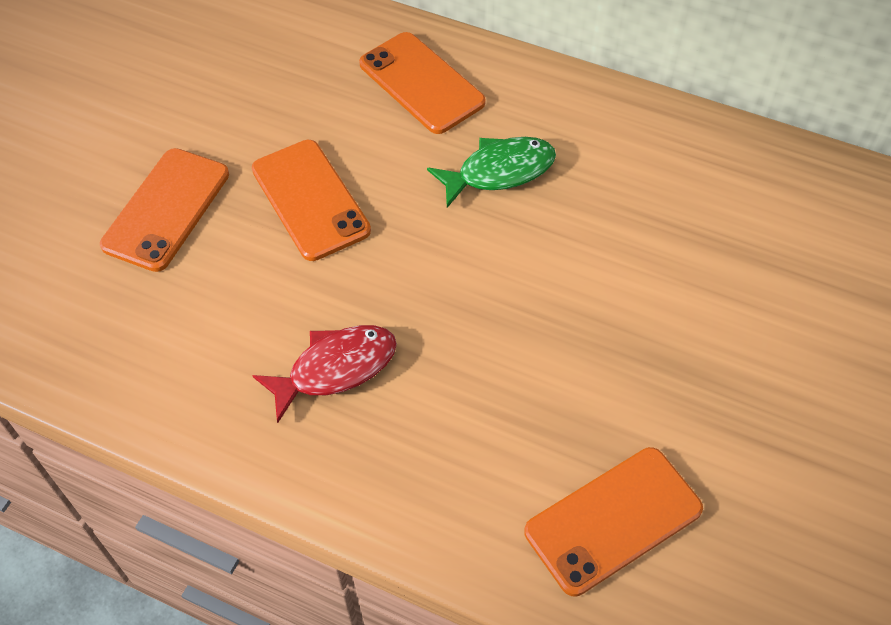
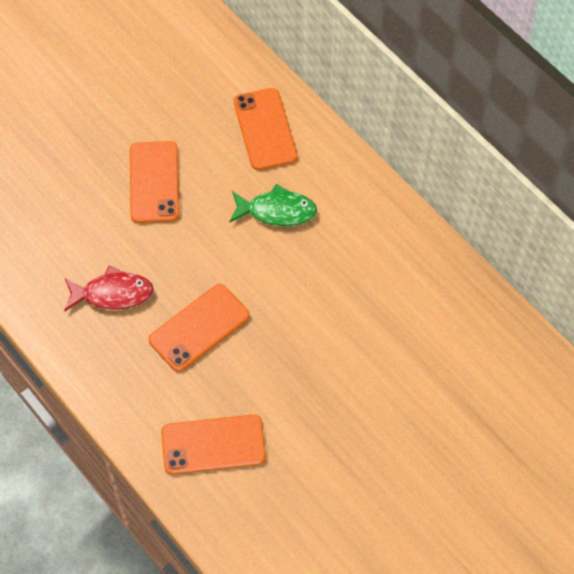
camera: 25 degrees right, 5 degrees up
(166, 209) = (68, 153): orange phone -> orange phone (199, 328)

